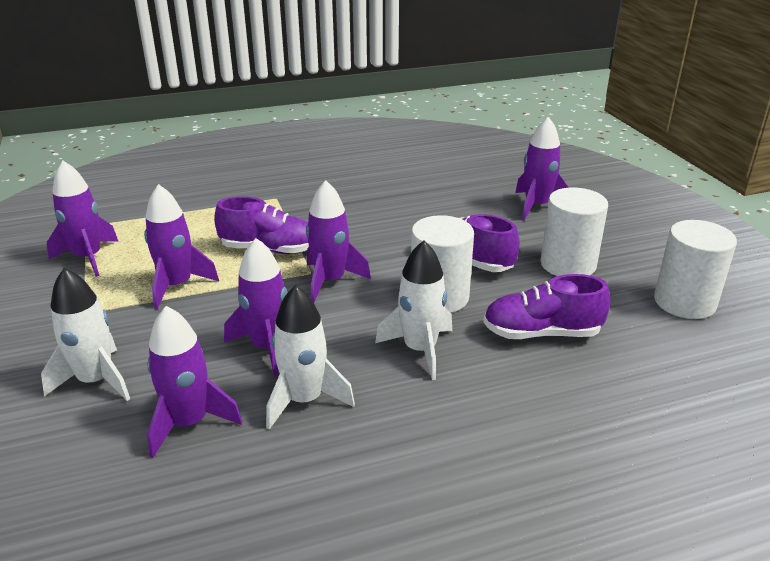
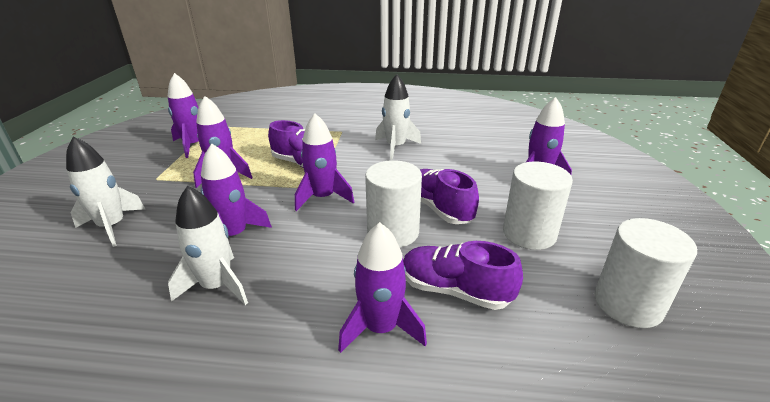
camera: 25 degrees right, 0 degrees up
(189, 423) = (129, 277): purple rocket -> purple rocket (381, 328)
(420, 350) = (338, 272): white rocket -> white rocket (396, 147)

